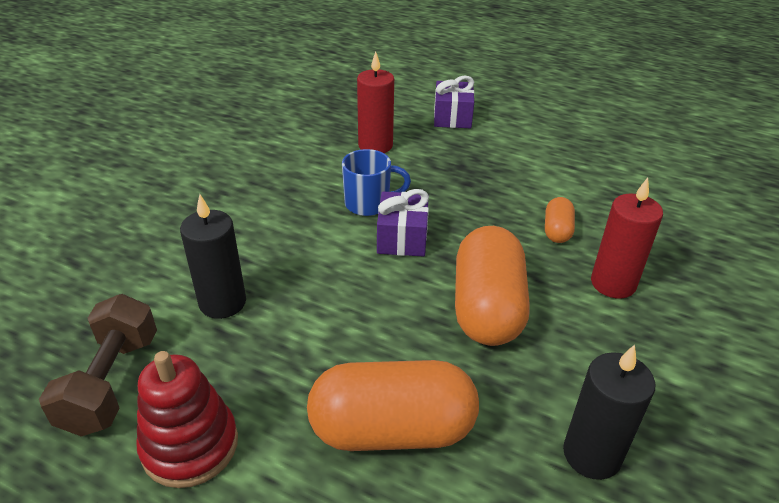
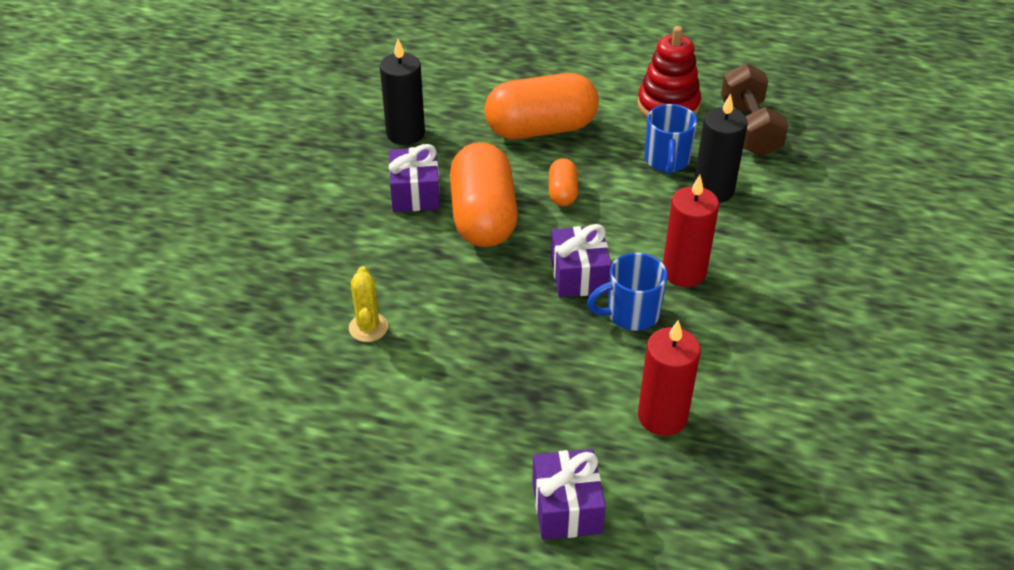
camera: 170 degrees right, 5 degrees up
(250, 348) = (667, 161): none -> blue mug
(557, 230) = (413, 309): orange capsule -> orange capsule (562, 193)
(567, 350) = (415, 193): none -> purple gift
(595, 222) = (368, 327): none -> yellow cactus
(613, 283) = (364, 256): red candle -> red candle (684, 272)

